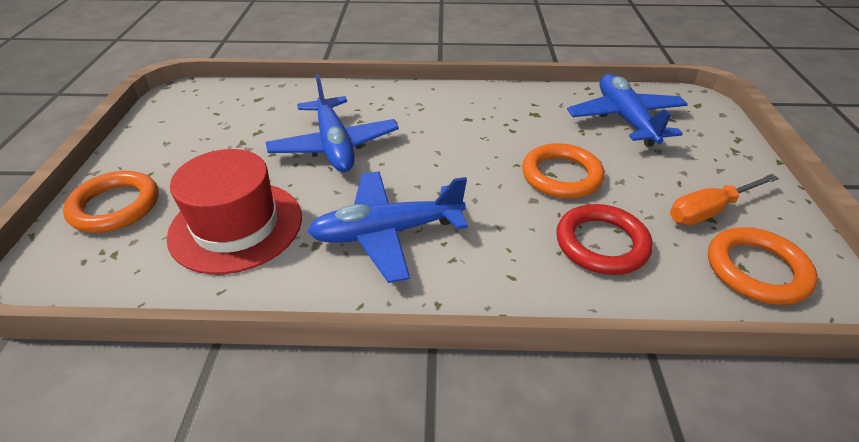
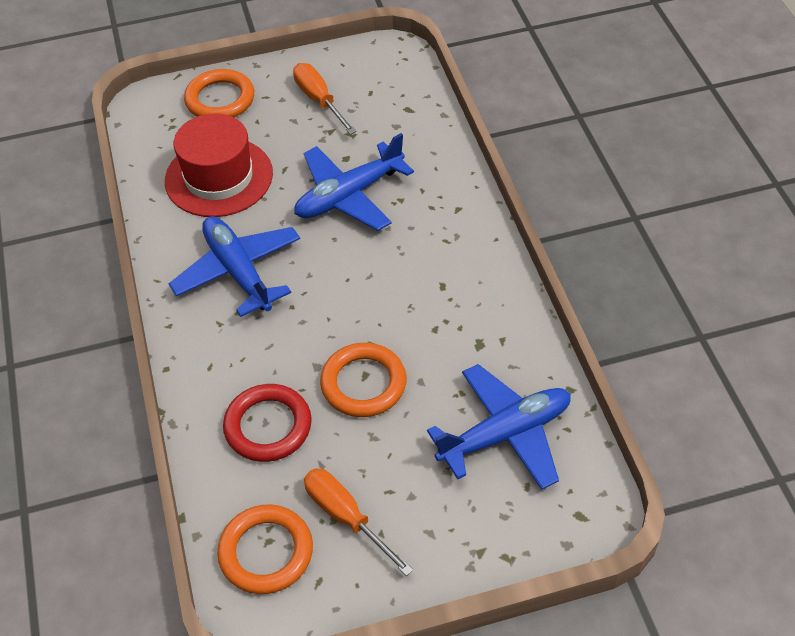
camera: 75 degrees right, 10 degrees up
(194, 141) = (319, 100): none -> orange screwdriver

